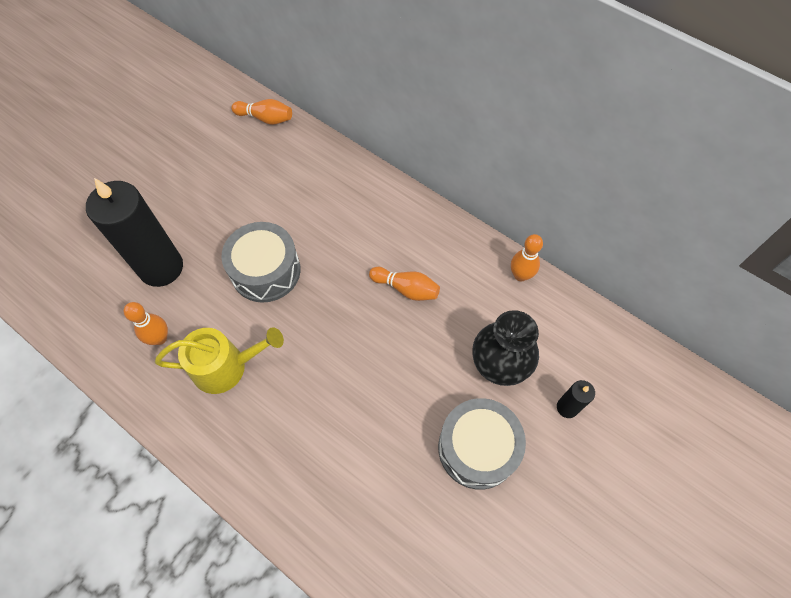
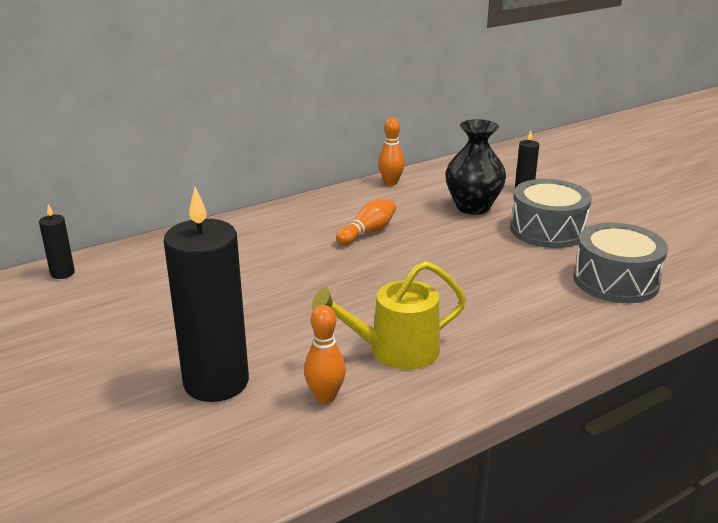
camera: 70 degrees left, 35 degrees down
(226, 367) = (396, 350): yellow watering can -> yellow watering can turned 120 degrees counterclockwise
(265, 118) = (62, 273): orange bowling pin -> black candle
(266, 271) = (285, 305): grey drum -> grey drum (615, 281)

